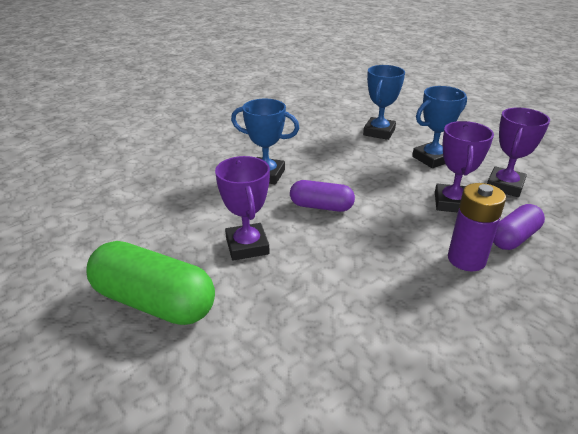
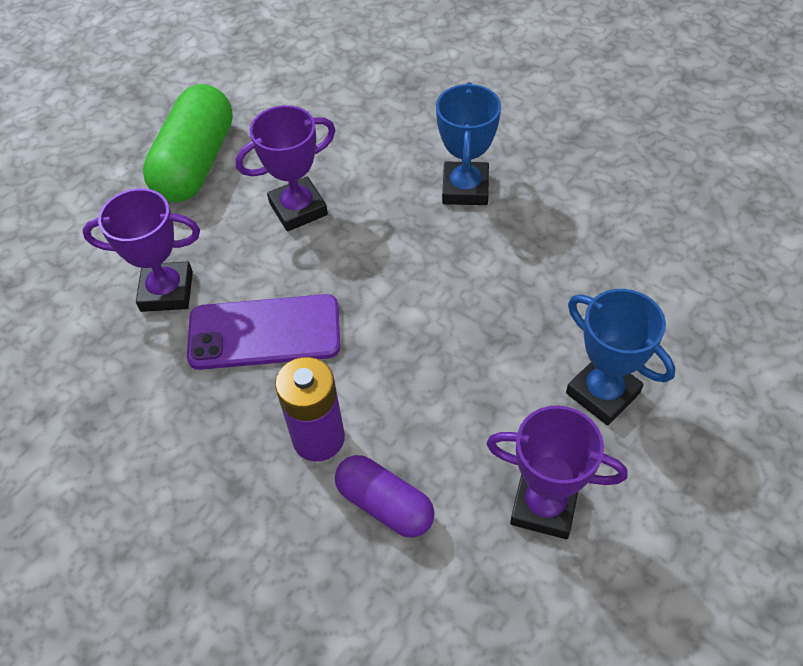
camera: 80 degrees right, 20 degrees up
(321, 206) = (402, 263): purple capsule -> none
(369, 276) = (264, 332): none -> purple phone
(379, 132) = (674, 306): blue trophy -> none
(452, 203) = (460, 423): purple trophy -> purple trophy (167, 291)

